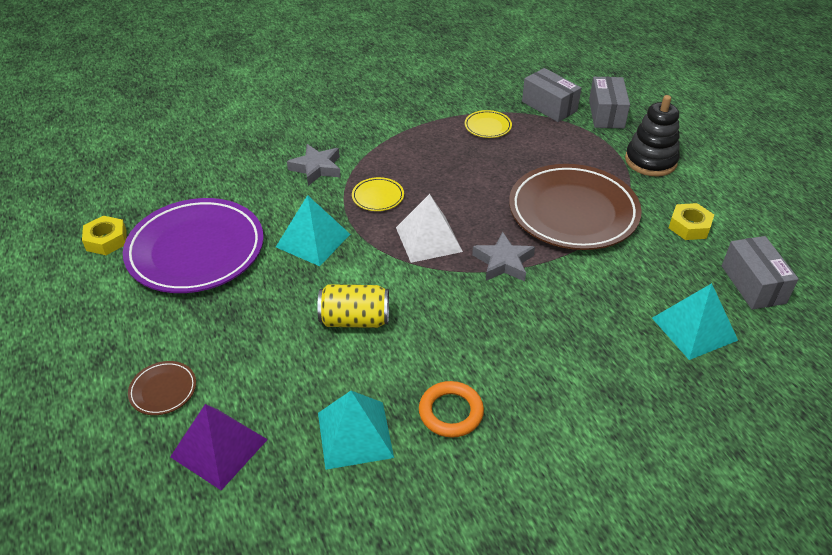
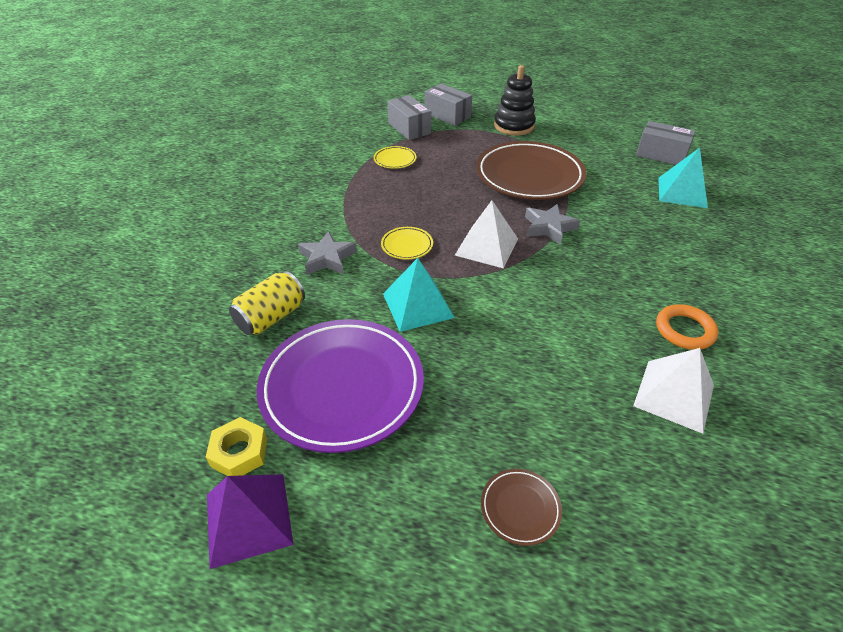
camera: 50 degrees left, 0 degrees up
(219, 448) = (631, 498): purple pyramid -> purple pyramid (248, 519)
(355, 320) = (540, 330): yellow can -> yellow can (271, 317)
(355, 435) = (674, 395): turquoise pyramid -> white pyramid
(549, 106) = (409, 128): grey box -> grey box turned 60 degrees clockwise
(689, 226) = (590, 146): yellow nut -> none

